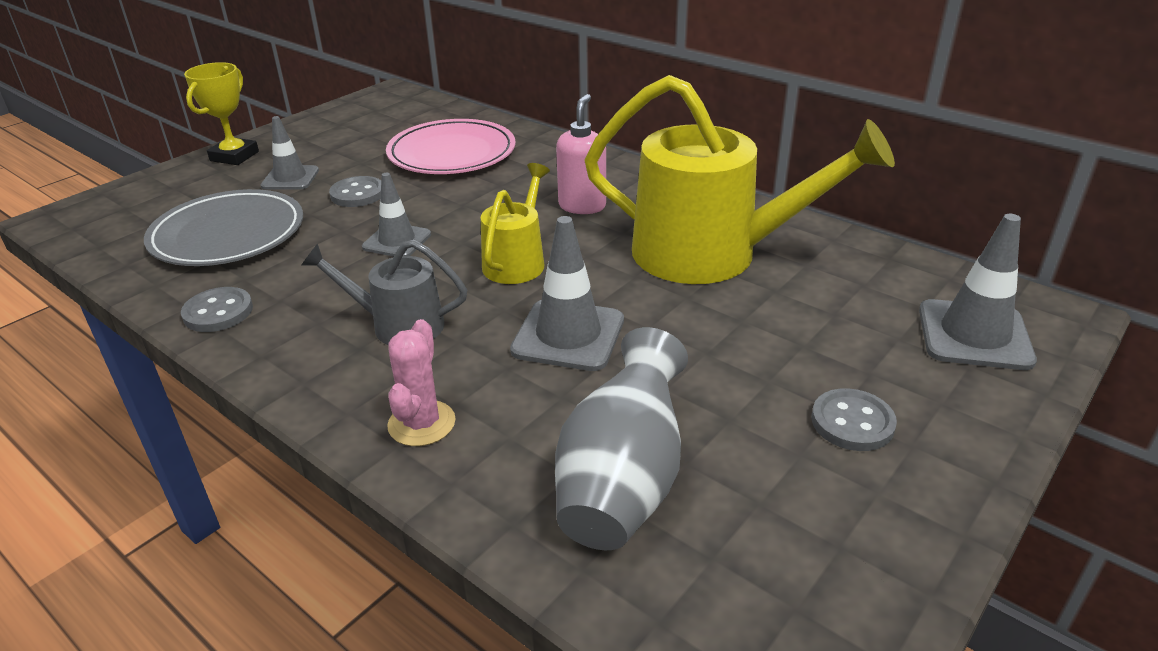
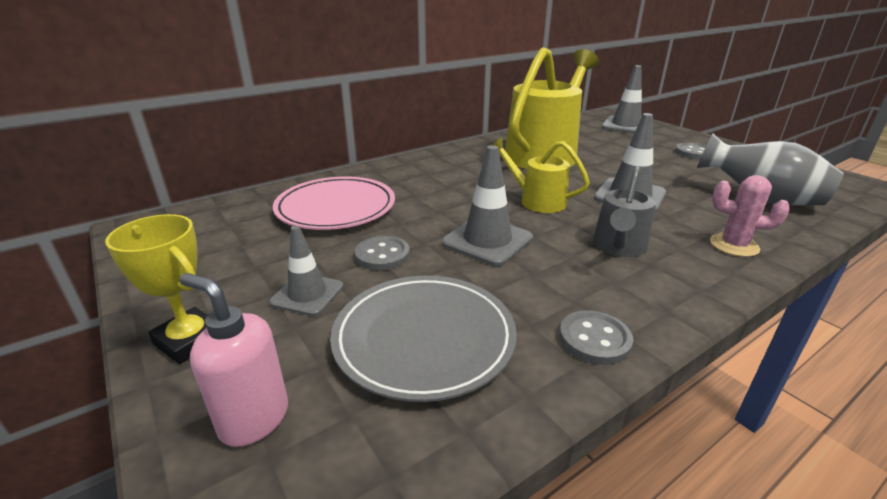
camera: 75 degrees left, 5 degrees down
(397, 241) = (487, 241): grey traffic cone -> grey traffic cone, size x1.51
(582, 206) = (468, 175): pink soap dispenser -> pink soap dispenser (254, 419)

